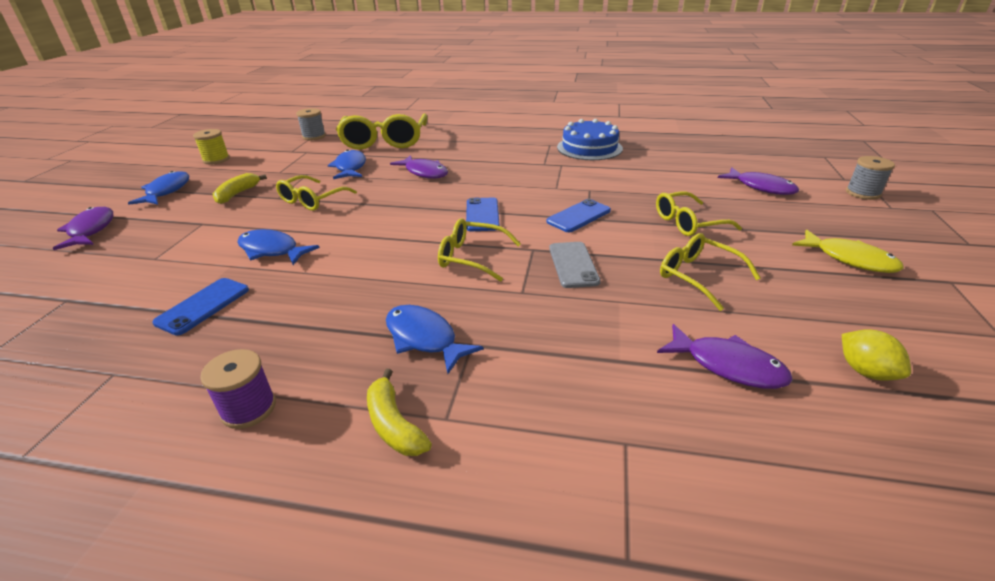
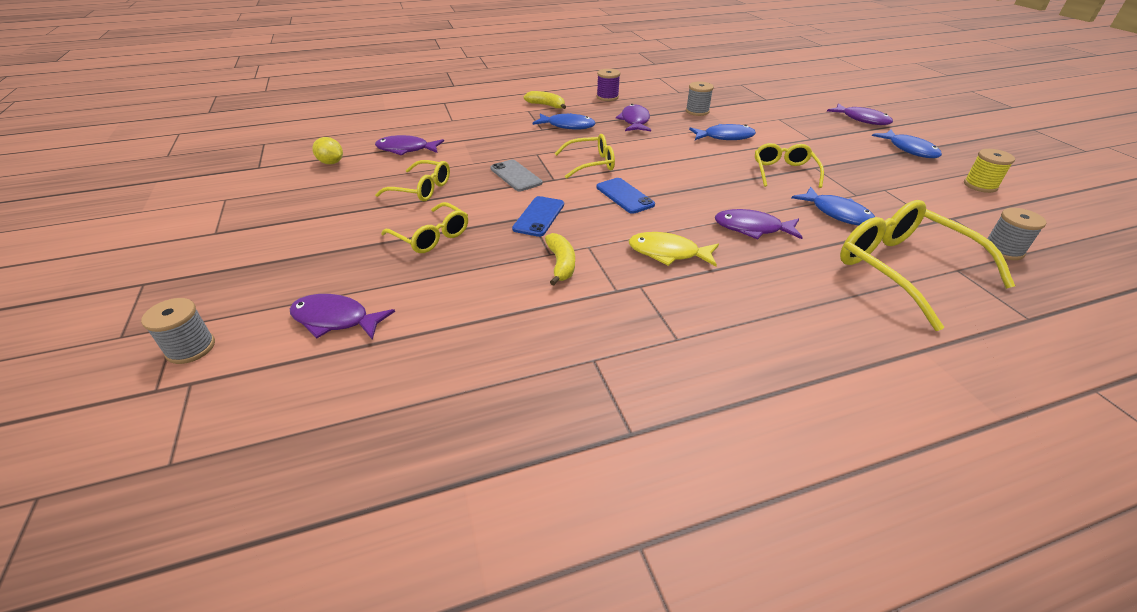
camera: 150 degrees right, 5 degrees up
(203, 306) = (697, 111): blue phone -> grey spool
(237, 194) = (853, 161): yellow banana -> yellow banana (561, 264)
(317, 314) = (635, 121): none -> purple fish
(589, 148) = (609, 349): blue cake -> none
(689, 223) = (431, 236): yellow glasses -> yellow glasses turned 90 degrees clockwise
(849, 259) = (289, 233): yellow fish -> yellow fish (668, 253)

